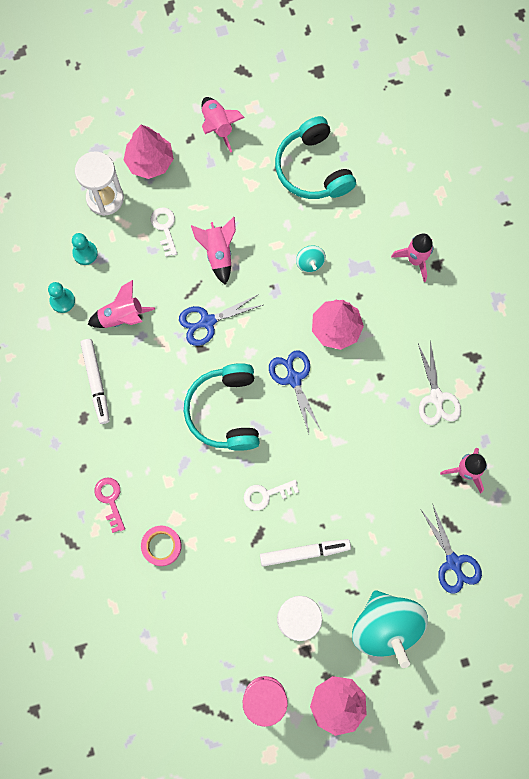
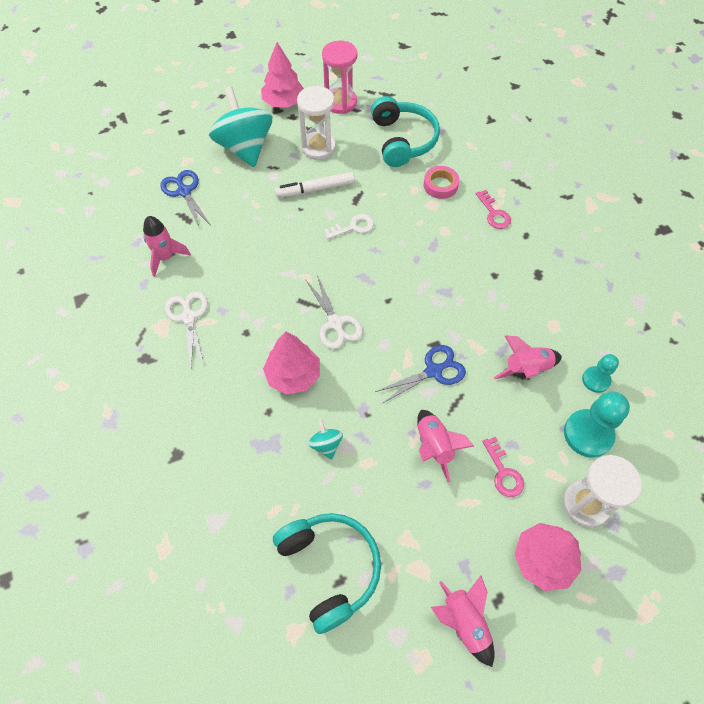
camera: 175 degrees right, 15 degrees down
(85, 253) = (588, 434): turquoise pawn -> turquoise pawn, size x1.69
(96, 382) = (535, 305): white marker -> none
(165, 228) = (503, 472): white key -> pink key
(225, 411) = (401, 289): turquoise headphones -> turquoise headphones (403, 140)
(294, 379) = (335, 323): blue scissors -> white scissors
(415, 260) = (202, 458): pink rocket -> none

